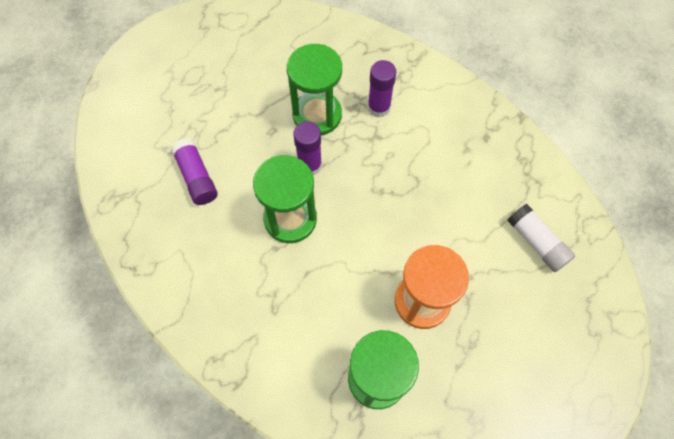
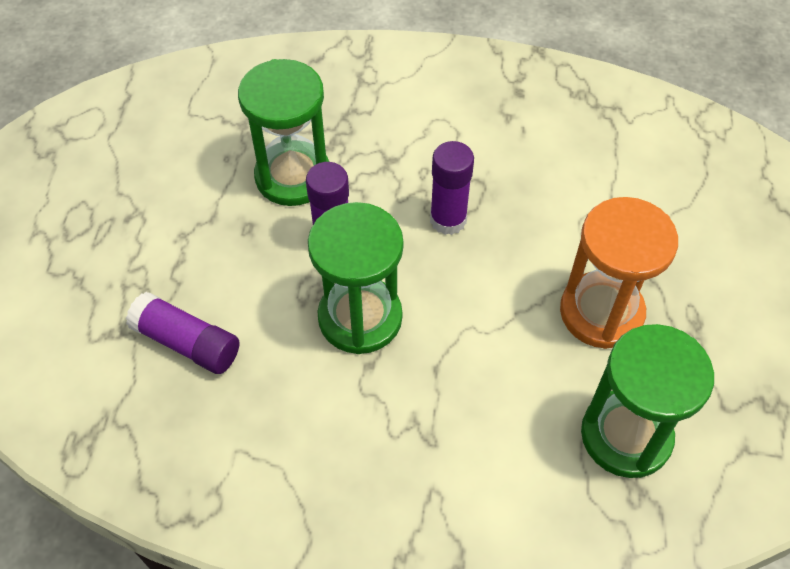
camera: 35 degrees left, 10 degrees down
(379, 107) = (365, 126): purple glue stick -> purple glue stick (448, 220)
(536, 242) = (668, 171): white glue stick -> none

